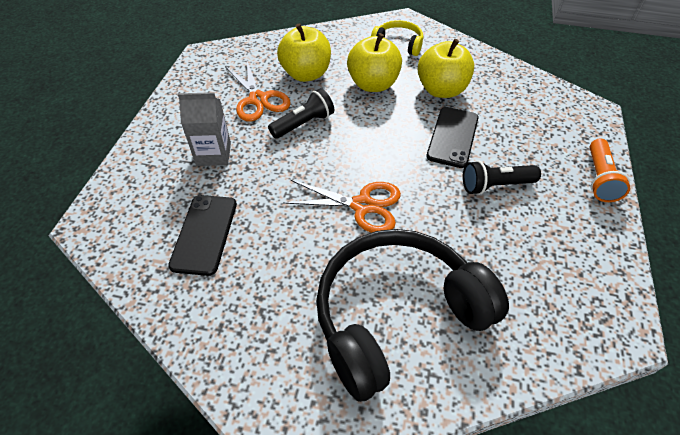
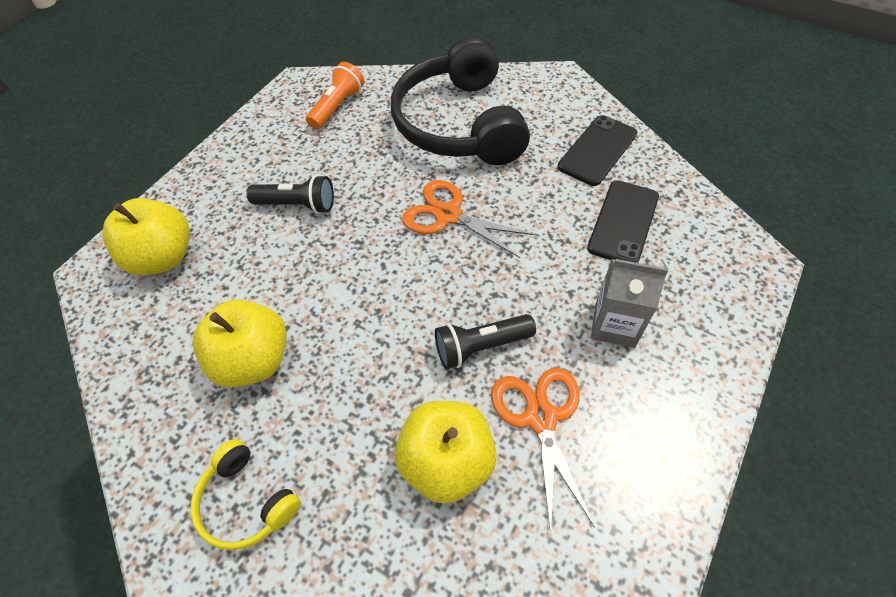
camera: 160 degrees left, 5 degrees up
(373, 84) = (347, 402): yellow apple -> yellow apple (163, 257)
(396, 315) = (459, 123): black headphones -> black headphones turned 90 degrees clockwise
(452, 137) = (297, 275): black phone -> black phone (597, 150)
(599, 178) = (188, 188): orange flashlight -> orange flashlight (337, 106)

